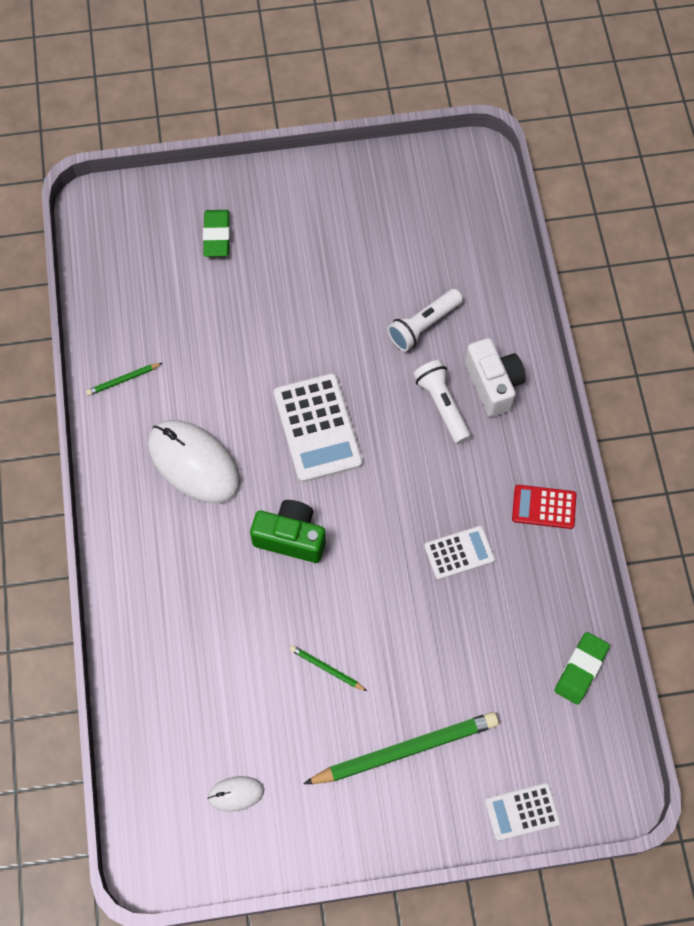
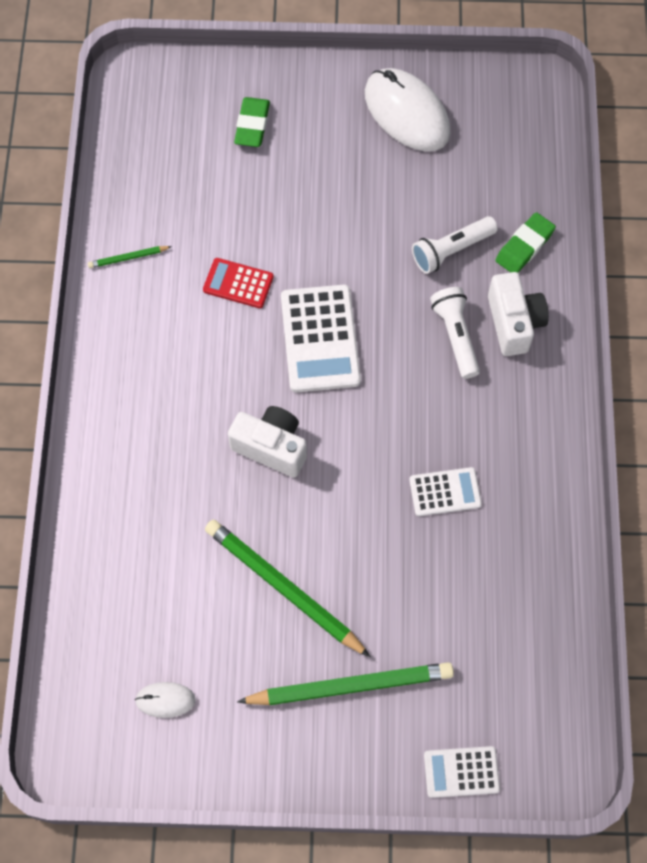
camera: 10 degrees right, 0 degrees up
(194, 463) = (185, 354): white mouse -> white mouse (406, 113)
(291, 537) = (271, 447): green camera -> white camera
(326, 668) = (283, 588): green pencil -> green pencil, size x2.25
(544, 507) = (544, 459): red calculator -> red calculator (238, 283)
(580, 669) = (552, 635): green eraser -> green eraser (524, 246)

